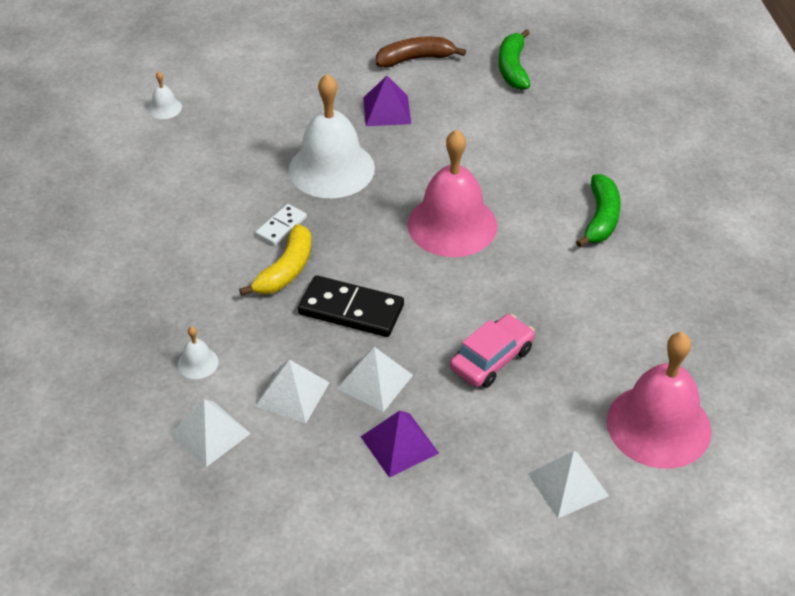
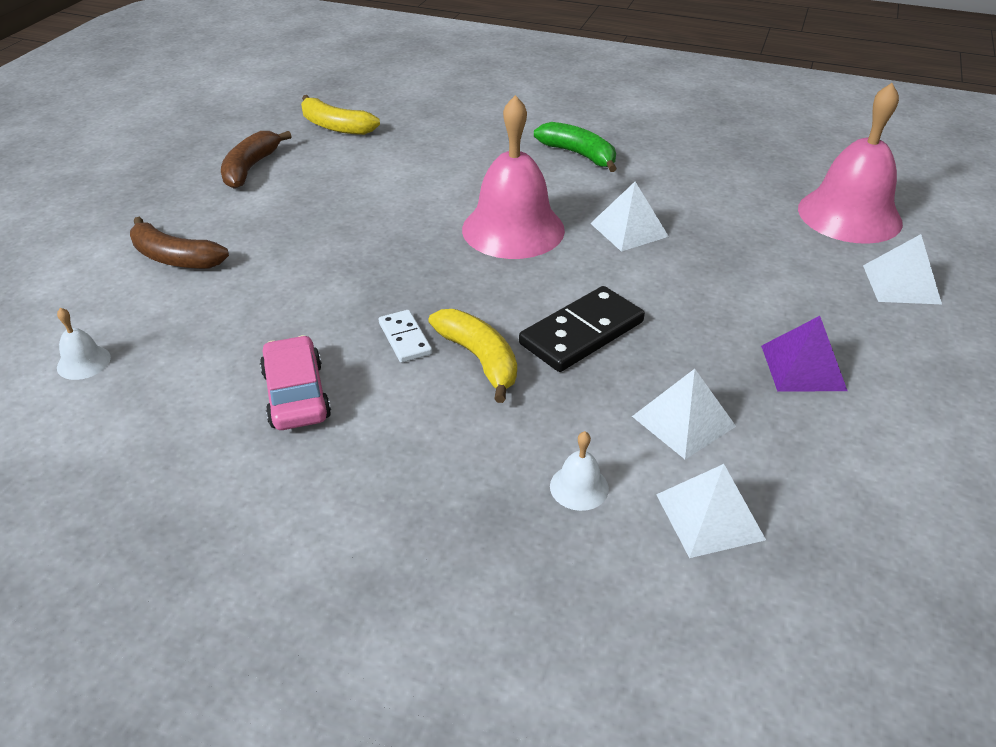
camera: 60 degrees left, 5 degrees down
(285, 85) = (175, 258): none -> brown banana
(331, 169) = (350, 272): white bell -> none
(375, 381) = (701, 353): white pyramid -> white pyramid (629, 229)
(387, 110) = (304, 209): purple pyramid -> none
(491, 359) = (716, 270): pink car -> pink car (296, 395)
(513, 68) = (335, 126): green banana -> yellow banana

